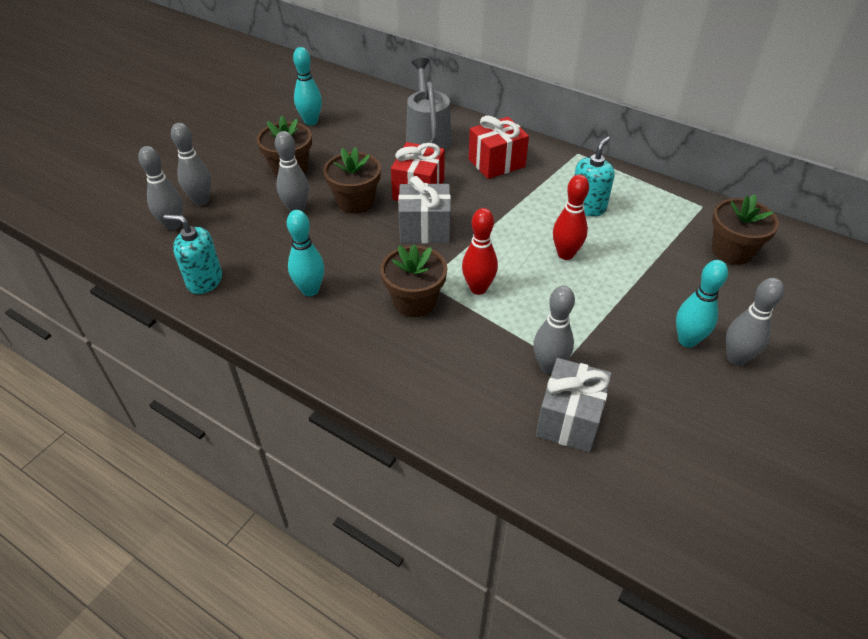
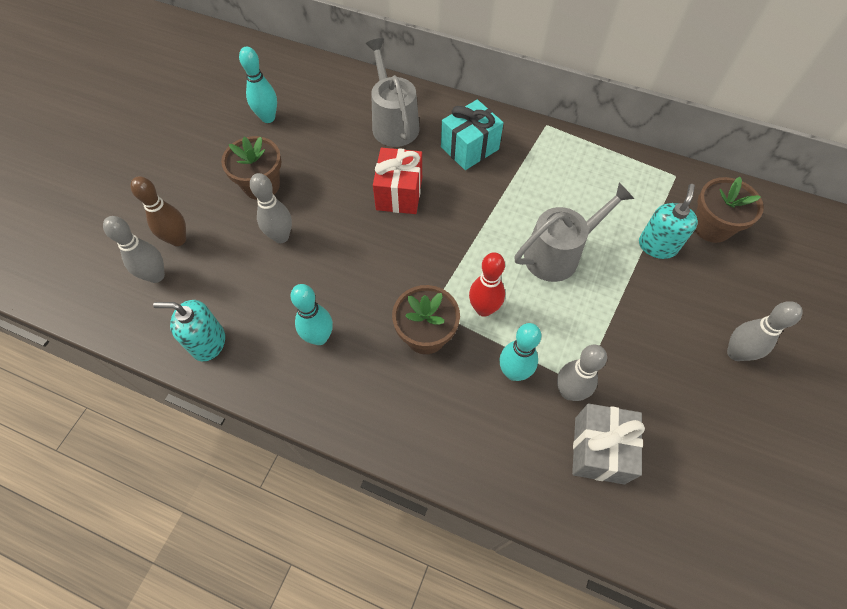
camera: 10 degrees left, 15 degrees up
(201, 201) = (178, 239): grey bowling pin -> brown bowling pin
(355, 202) = (339, 218): brown flower pot -> none
(425, 229) = (416, 243): grey gift -> none
(496, 163) = (469, 148): red gift -> turquoise gift
(565, 254) = (558, 254): red bowling pin -> grey watering can
(587, 207) = (568, 192): turquoise soap dispenser -> turquoise soap dispenser (657, 246)
(687, 340) = (689, 340): turquoise bowling pin -> turquoise bowling pin (513, 372)

